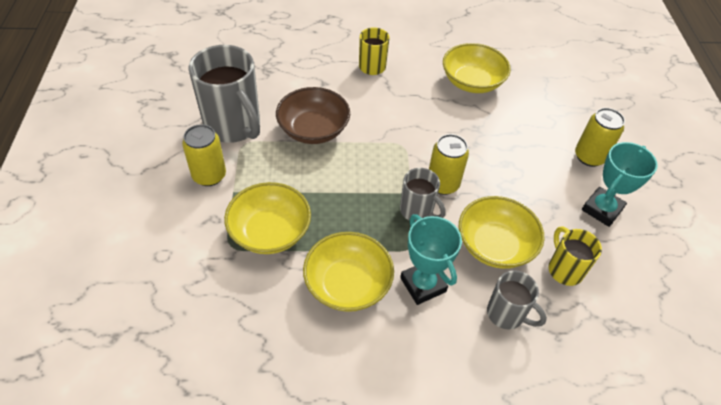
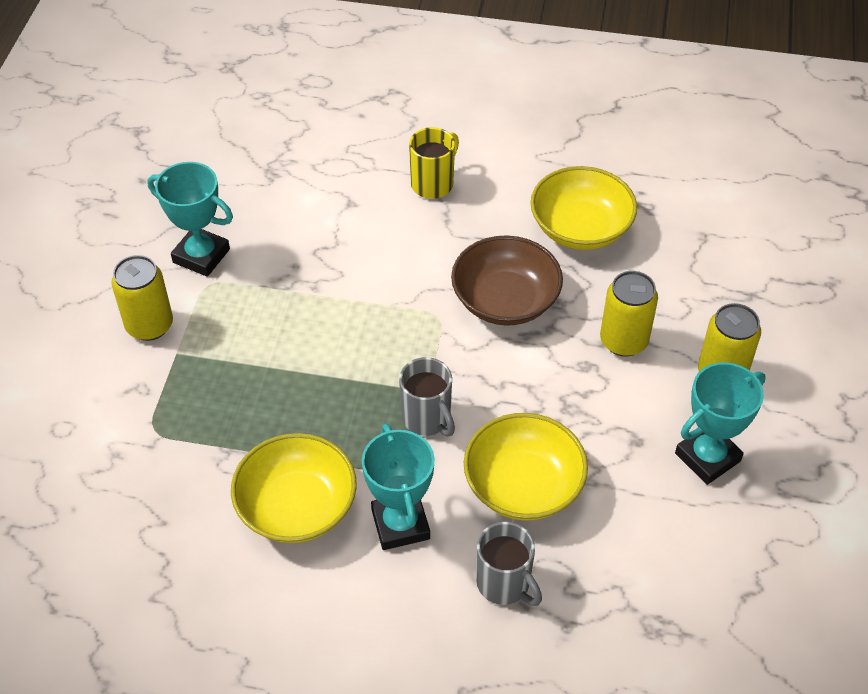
camera: 15 degrees right, 0 degrees up
(234, 126) = (201, 256): grey mug -> turquoise trophy
(270, 231) = (212, 418): yellow bowl -> none
(313, 129) = (314, 275): brown bowl -> brown bowl (505, 300)
(442, 184) = (478, 384): yellow can -> yellow can (623, 341)
(564, 269) = (613, 536): yellow mug -> none

